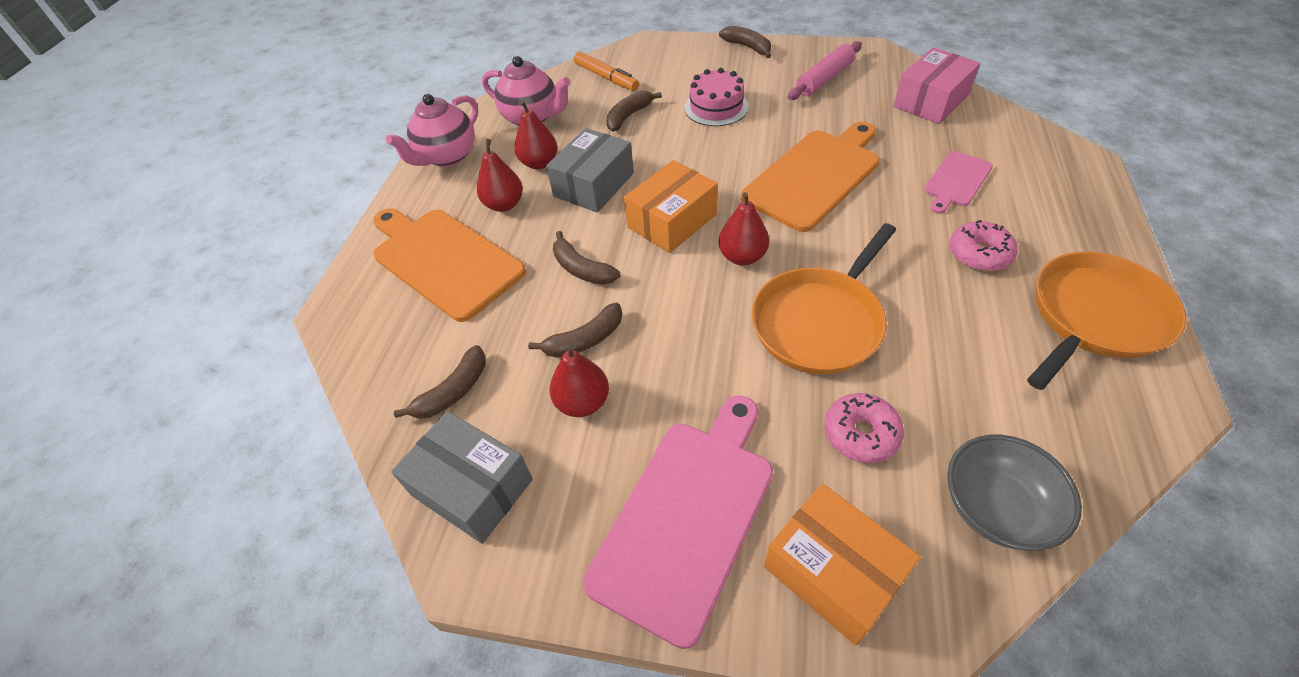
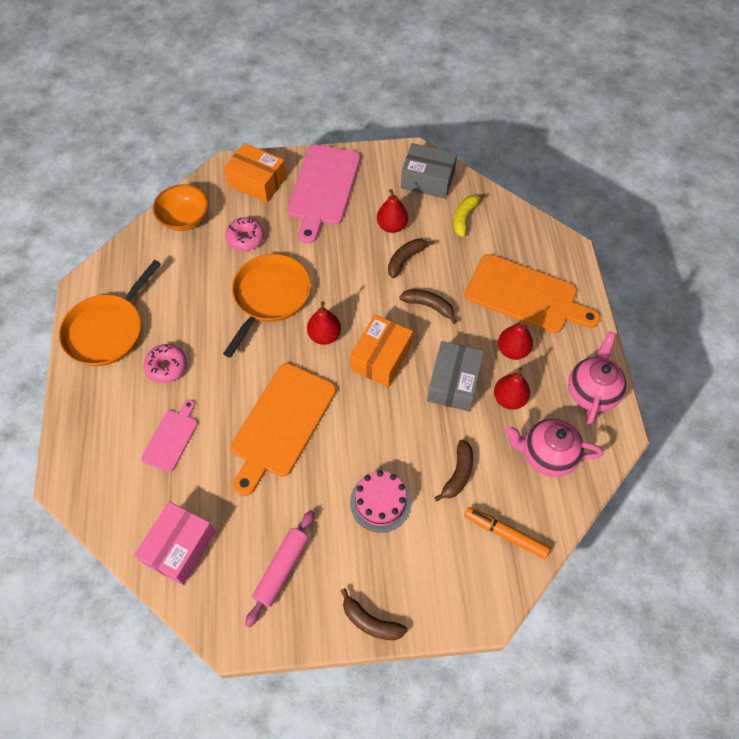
camera: 160 degrees right, 10 degrees up
(453, 391) = (464, 218): brown banana -> yellow banana
(996, 507) = (185, 219): grey bowl -> orange bowl

